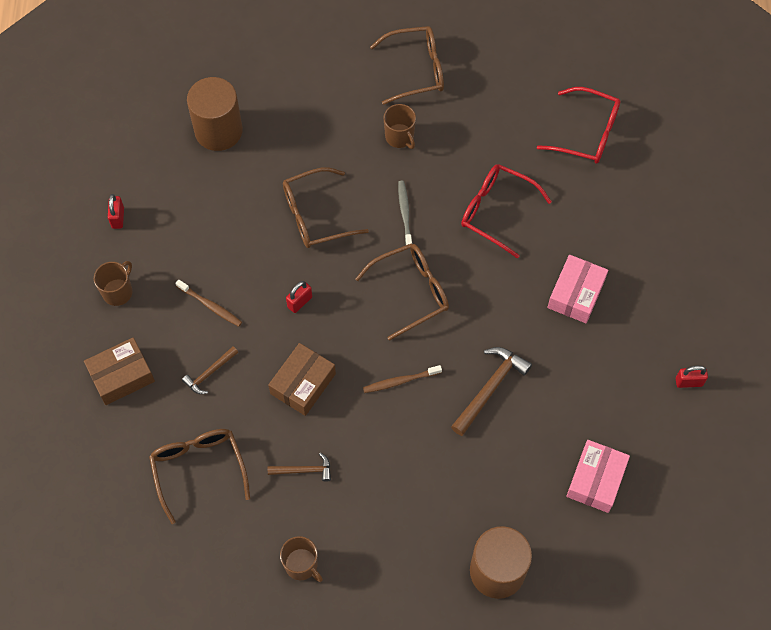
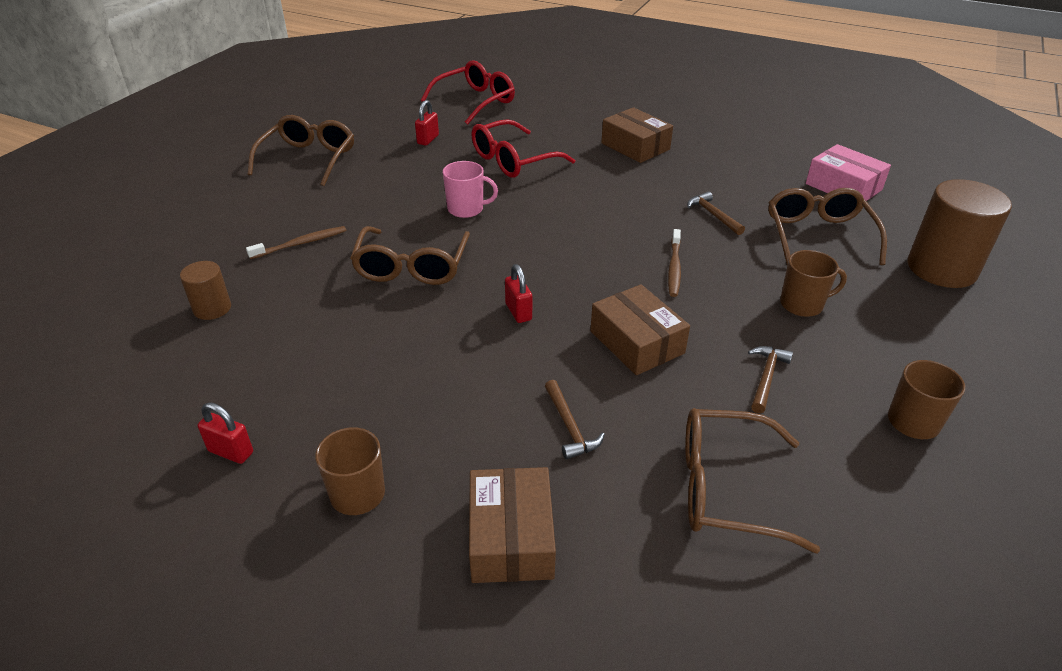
camera: 65 degrees left, 25 degrees down
(211, 306) = (463, 393): brown toothbrush -> brown toothbrush (301, 243)
(218, 130) = (212, 308): brown cylinder -> brown cylinder, size x0.52
(400, 137) = (373, 188): brown mug -> brown mug (802, 304)
(405, 213) = (466, 209): grey toothbrush -> pink mug
(410, 292) = (565, 231): brown glasses -> brown glasses (818, 236)
(490, 388) = (713, 215): brown hammer -> brown hammer, size x0.60
(576, 294) = (635, 146): pink box -> brown box
(689, 382) = (757, 122): red padlock -> red padlock (428, 139)

